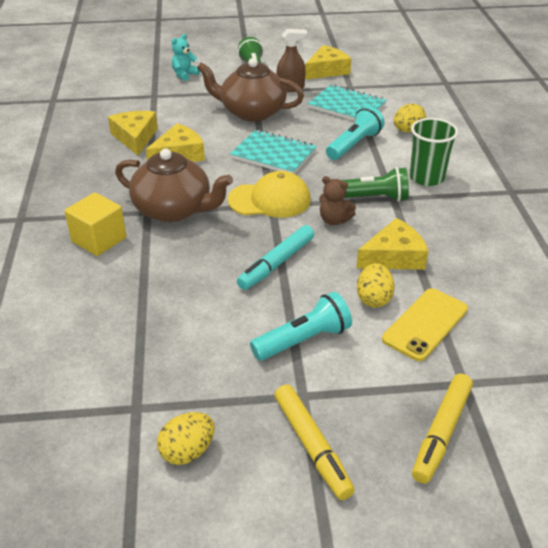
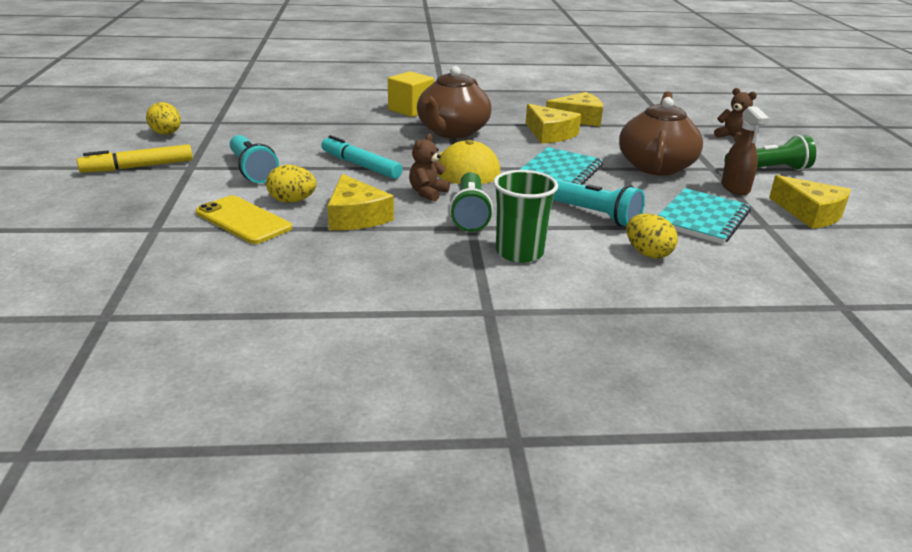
camera: 90 degrees right, 10 degrees down
(184, 75) = (732, 137): turquoise teddy bear -> brown teddy bear
(441, 433) = (108, 212): yellow marker -> none

